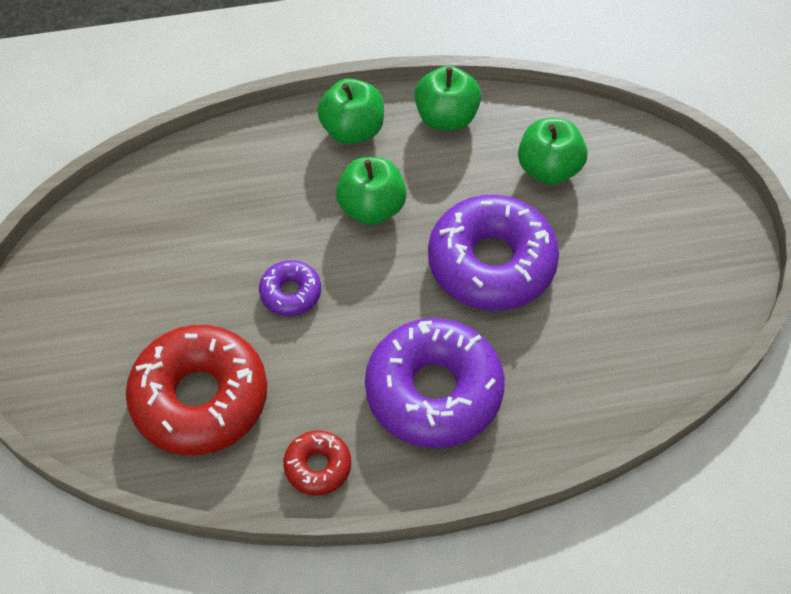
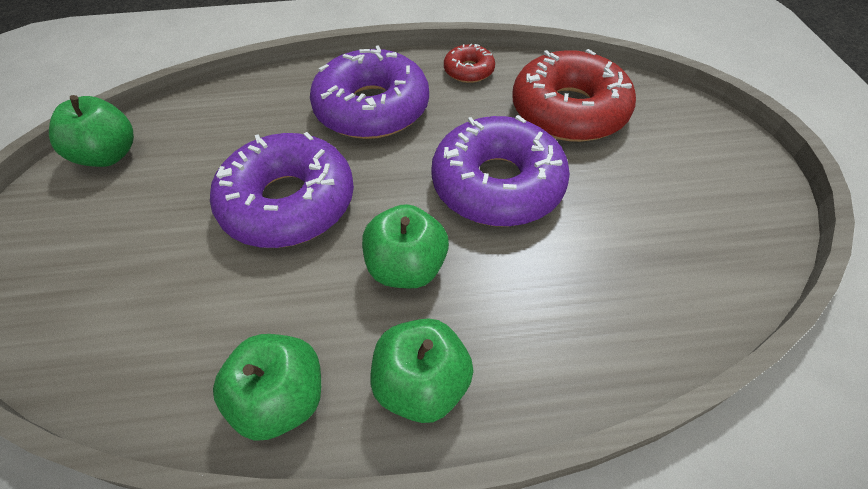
camera: 175 degrees left, 5 degrees down
(290, 293) = (497, 184): purple donut -> purple donut, size x2.11
(549, 169) = (176, 307): green apple -> green apple (109, 155)

